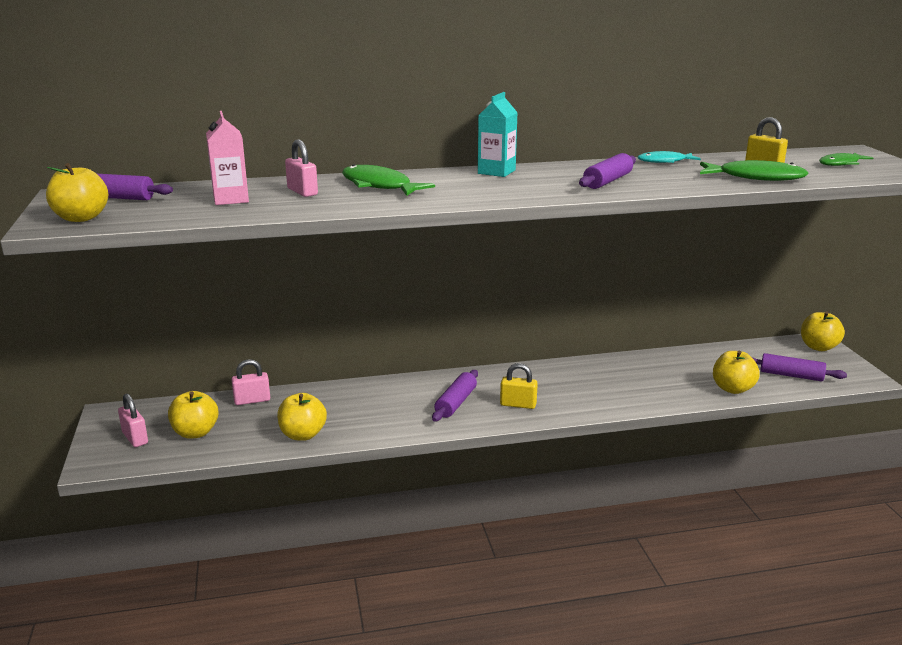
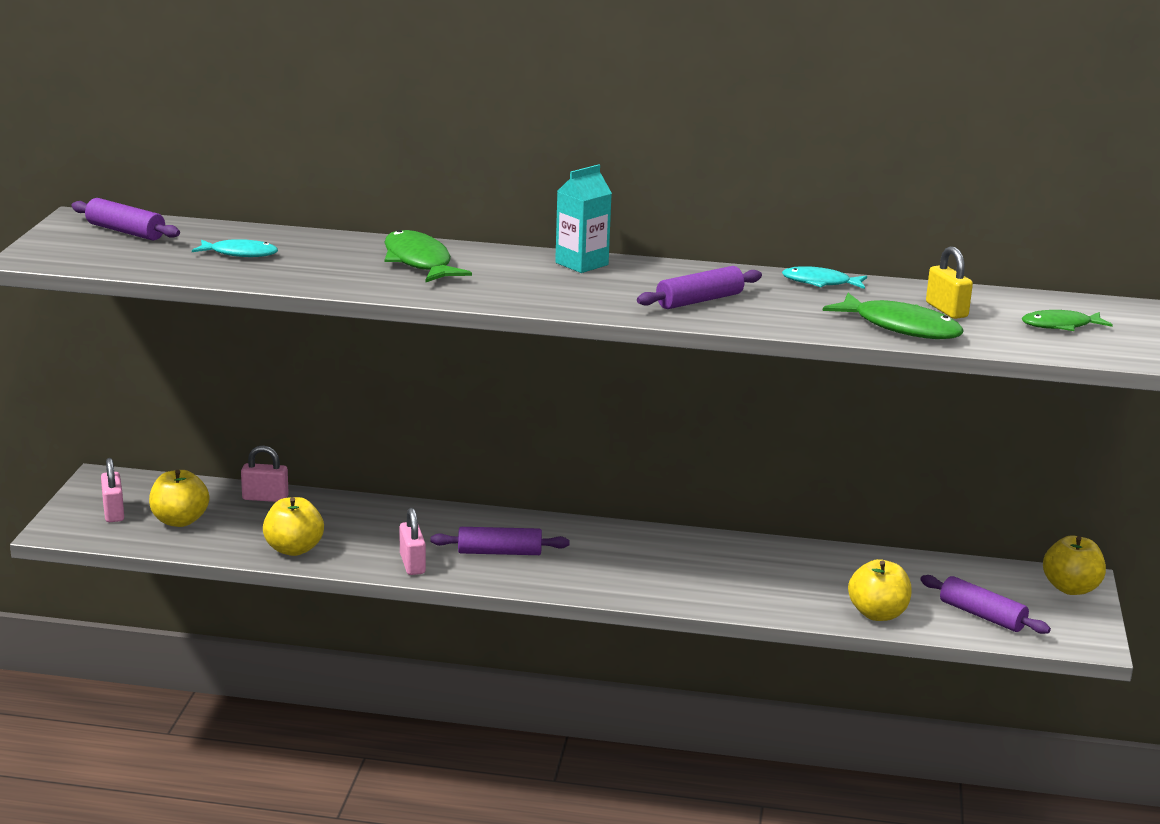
camera: 20 degrees right, 0 degrees up
(81, 218) = (71, 253): yellow apple -> none
(231, 199) = (240, 253): pink carton -> turquoise fish
(302, 192) = (325, 256): pink padlock -> pink padlock (412, 564)
(455, 403) = (499, 552): purple rolling pin -> purple rolling pin turned 45 degrees clockwise
(518, 404) = (574, 571): yellow padlock -> none

